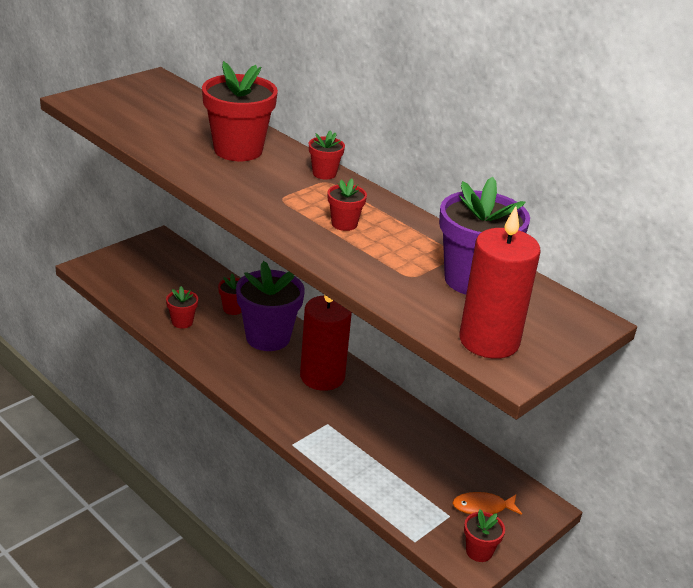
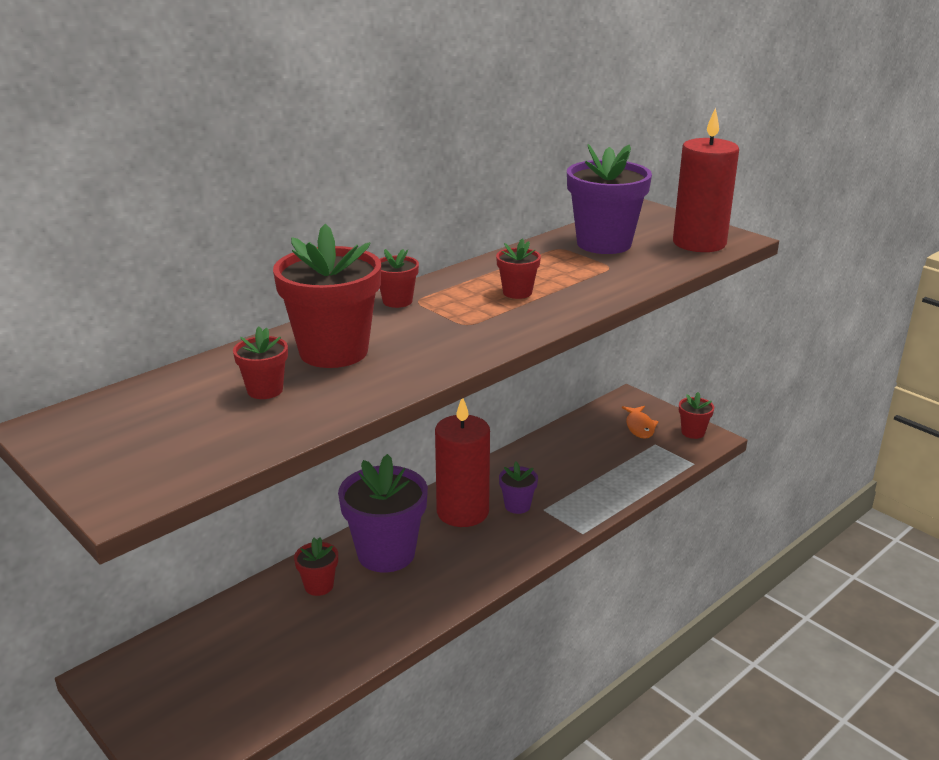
camera: 85 degrees left, 5 degrees down
(182, 322) = (349, 633): red flower pot -> red flower pot (265, 390)
(332, 408) = (517, 506): none -> purple flower pot

